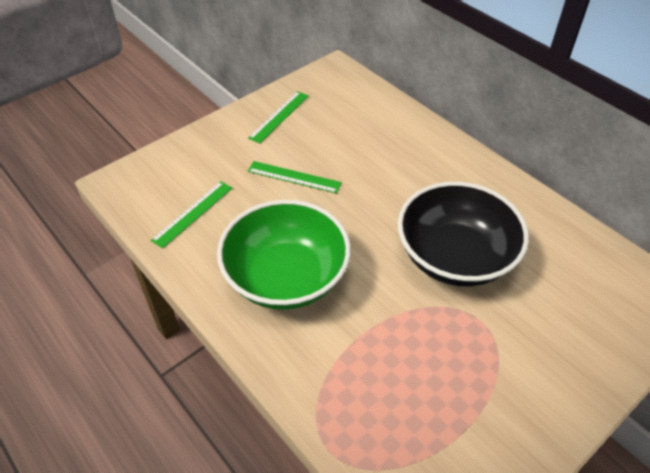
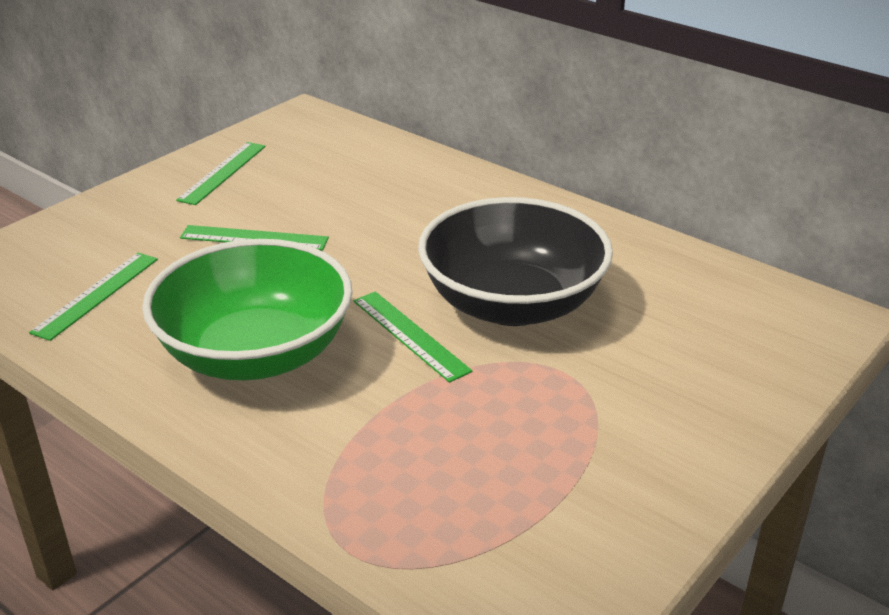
camera: 10 degrees left, 15 degrees down
(385, 275) = (410, 335): none -> green ruler

